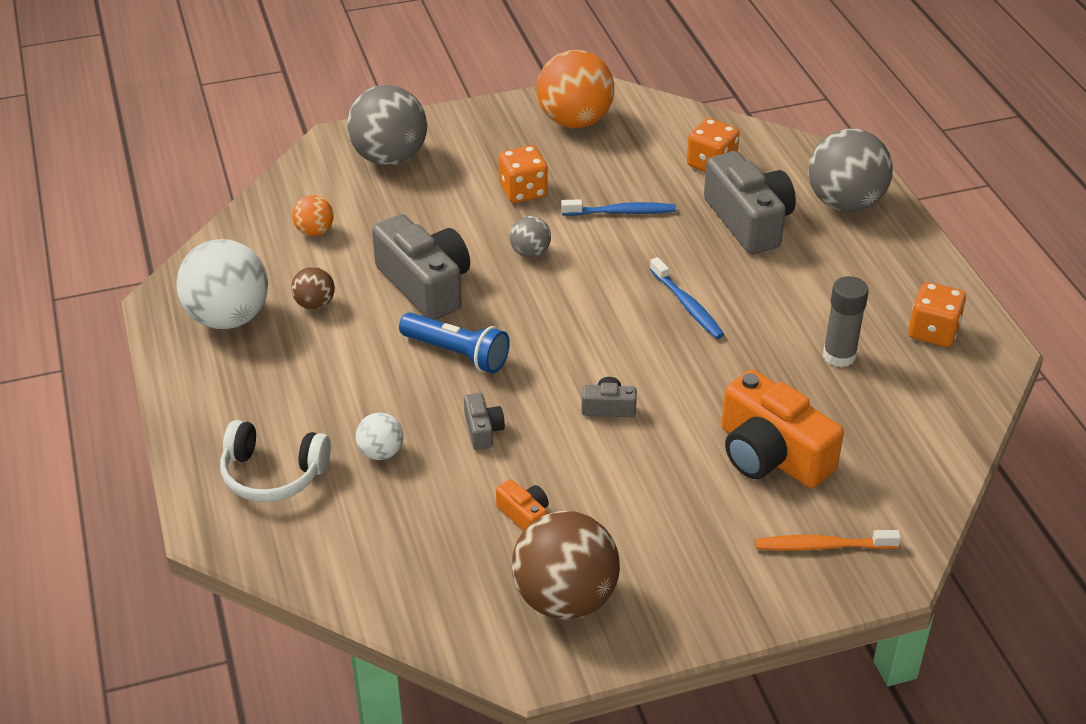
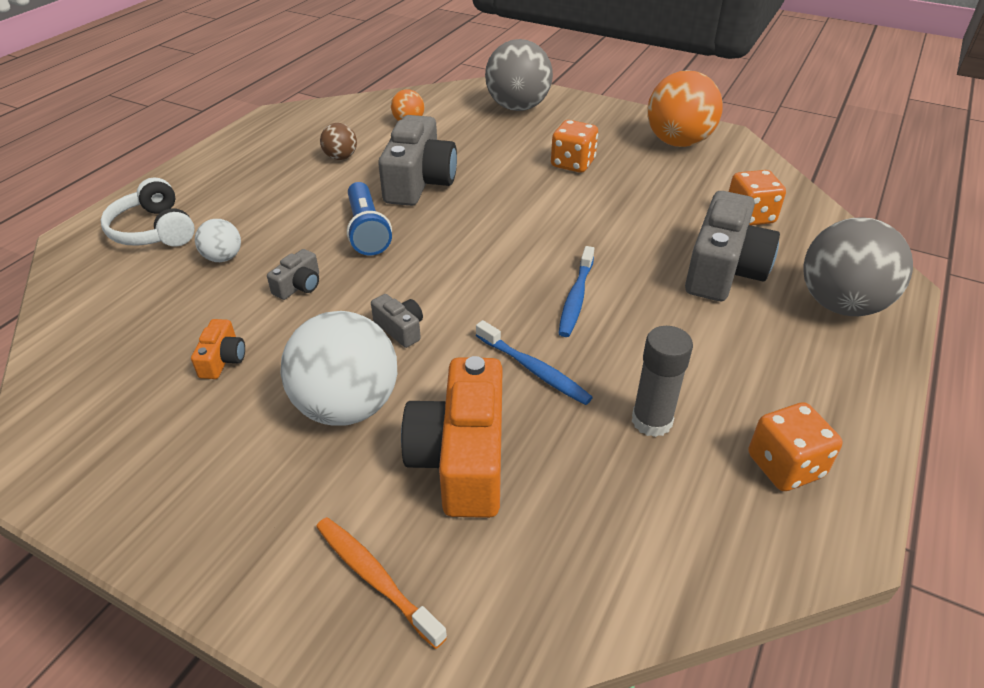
camera: 45 degrees right, 0 degrees up
(228, 318) = (287, 139): white ball -> white ball (347, 406)
(530, 252) = (516, 200): grey ball -> none
(565, 599) = (139, 440): brown ball -> none
(621, 212) = (624, 210): blue toothbrush -> blue toothbrush (534, 370)

